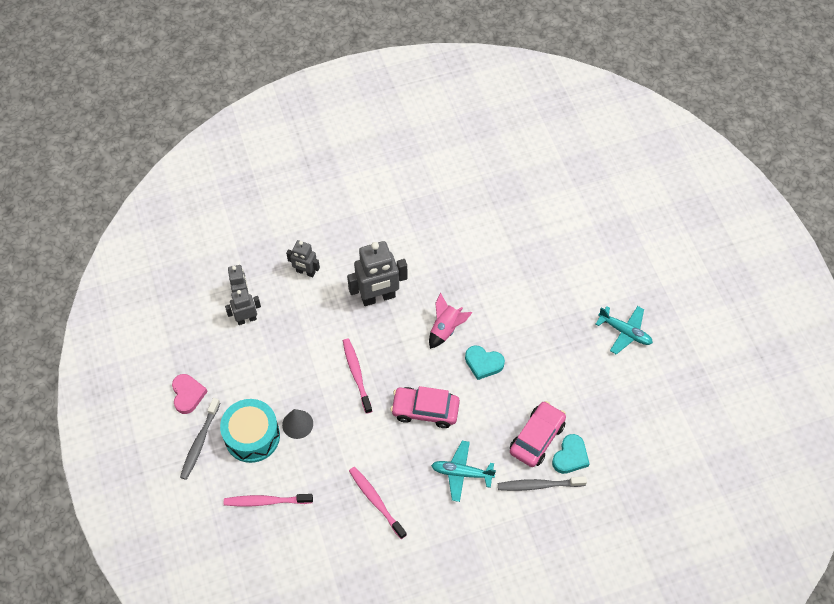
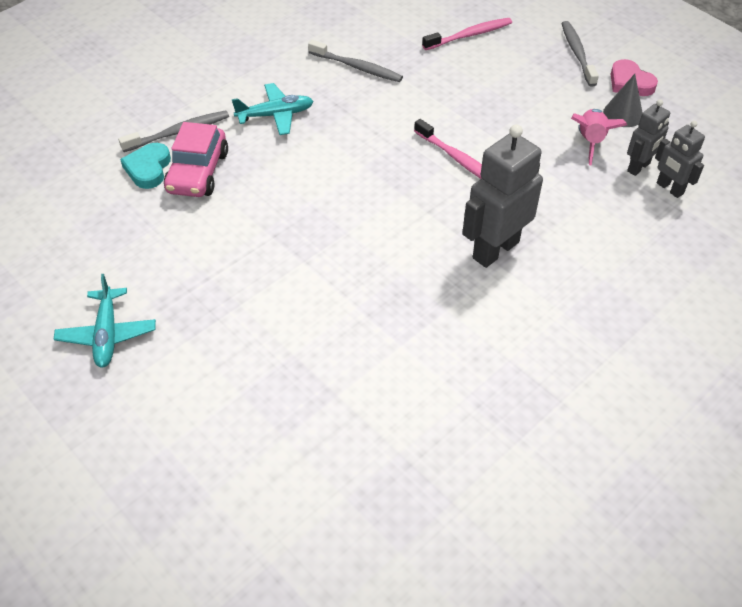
camera: 155 degrees right, 10 degrees down
(252, 436) = (528, 73): turquoise drum -> none
(297, 424) = (489, 97): grey cone -> grey cone (623, 114)
(305, 272) = (617, 244): grey robot -> none
(376, 501) = (357, 67): pink toothbrush -> grey toothbrush
(425, 410) = (351, 154): pink car -> none
(446, 329) = (377, 245): pink rocket -> pink rocket (590, 142)
(483, 363) = (304, 224): turquoise heart -> none
(625, 332) = (107, 334): turquoise plane -> turquoise plane turned 105 degrees counterclockwise

